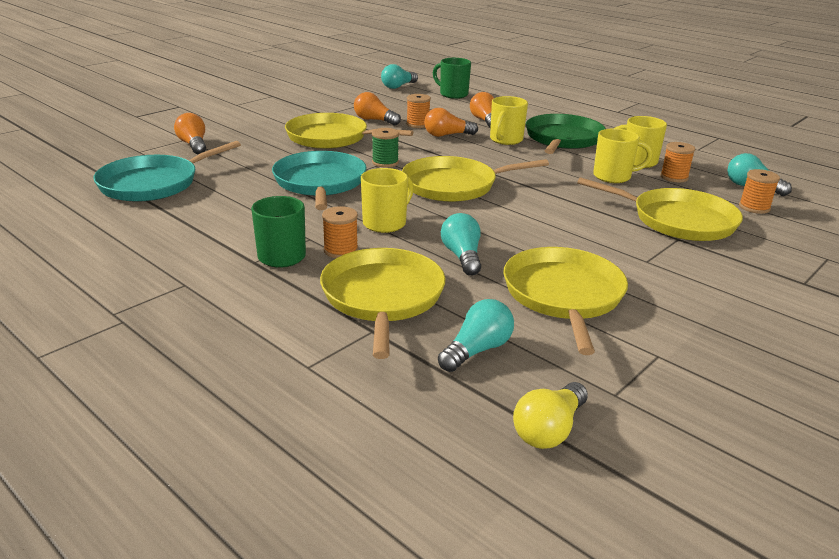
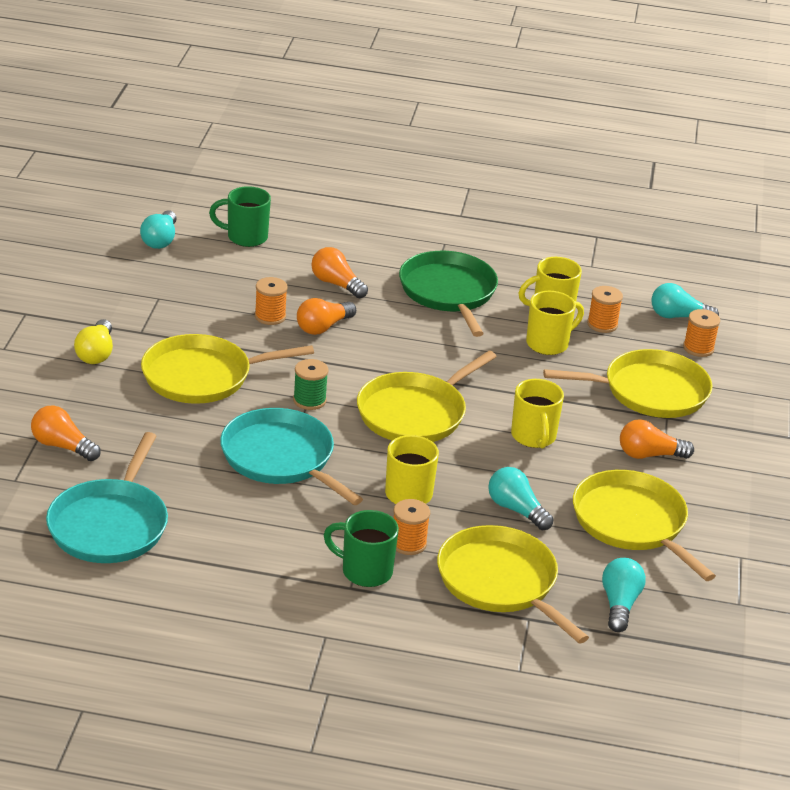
camera: 35 degrees left, 5 degrees up
(374, 120) = (212, 325): orange light bulb -> orange light bulb (649, 455)
(505, 140) = (393, 315): yellow mug -> yellow mug (533, 437)
(549, 430) = (721, 650): yellow light bulb -> yellow light bulb (96, 353)

